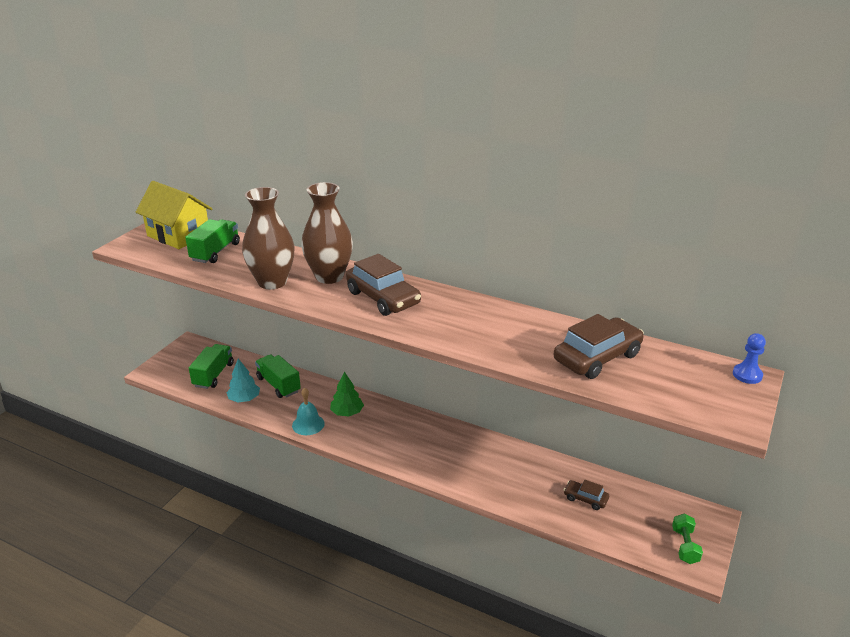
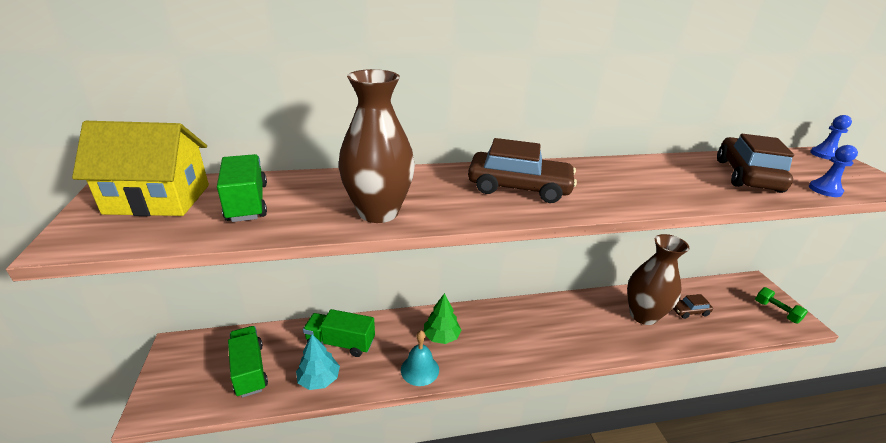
camera: 40 degrees left, 0 degrees up
(329, 276) = (431, 185): brown vase -> brown vase (643, 315)
(645, 394) = (825, 190): none -> blue pawn

